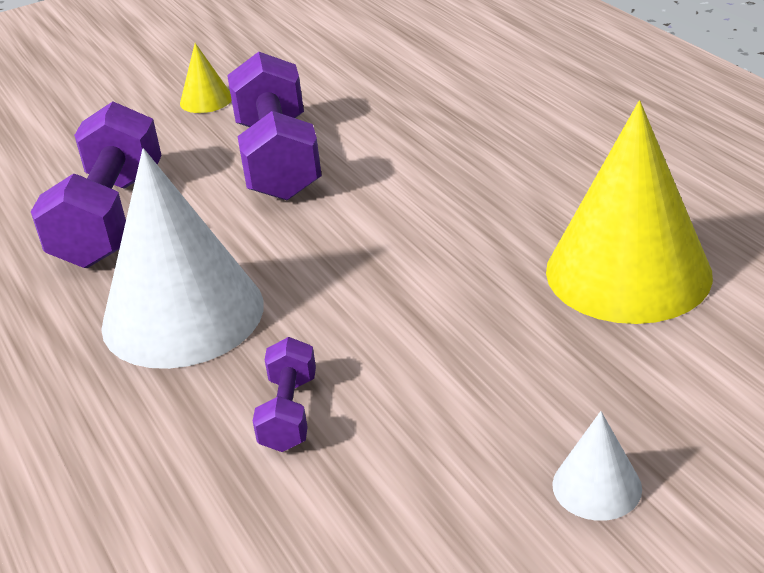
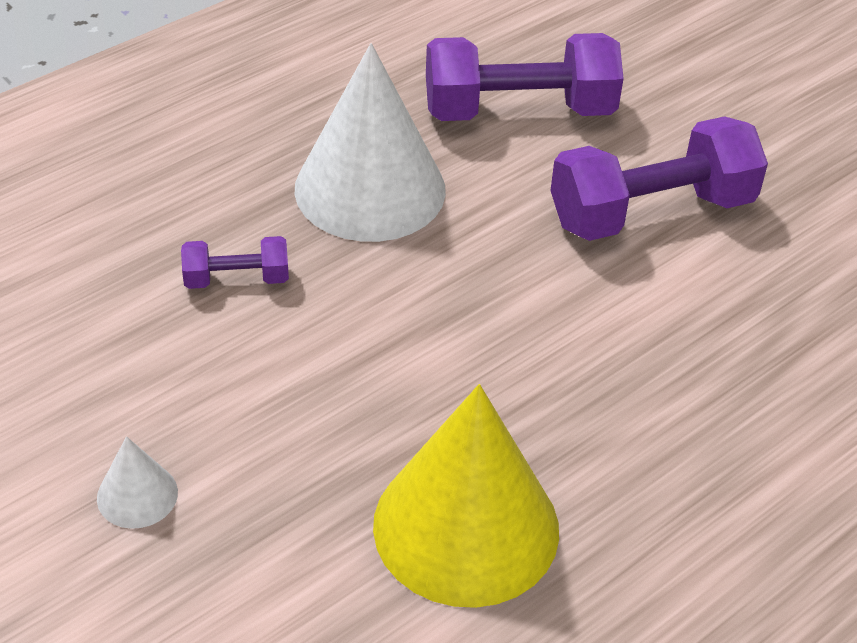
camera: 75 degrees right, 10 degrees up
(206, 100) = (769, 134): yellow cone -> none

